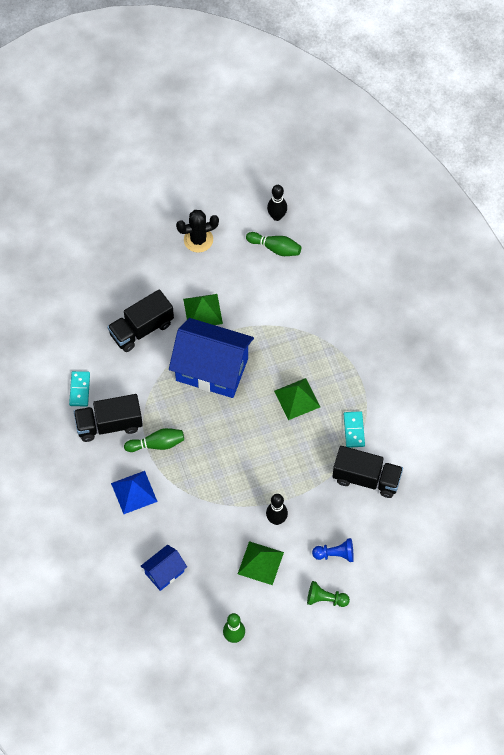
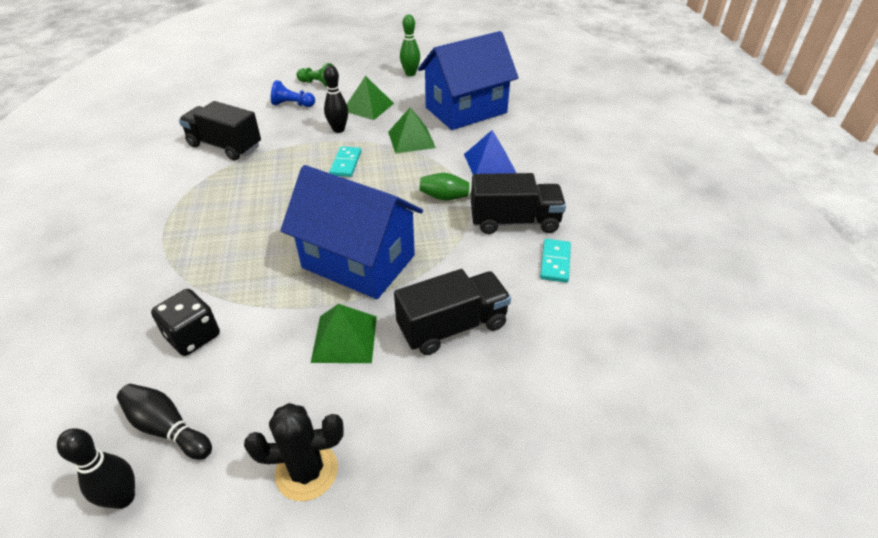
camera: 170 degrees left, 20 degrees down
(164, 572) = (466, 110): blue house -> blue house, size x2.04
(275, 248) = (167, 428): green bowling pin -> black bowling pin
(291, 299) = (193, 336): none -> black dice
(297, 398) = (259, 218): green pyramid -> green pyramid (411, 139)
(354, 430) = (210, 183): turquoise domino -> turquoise domino (346, 163)

